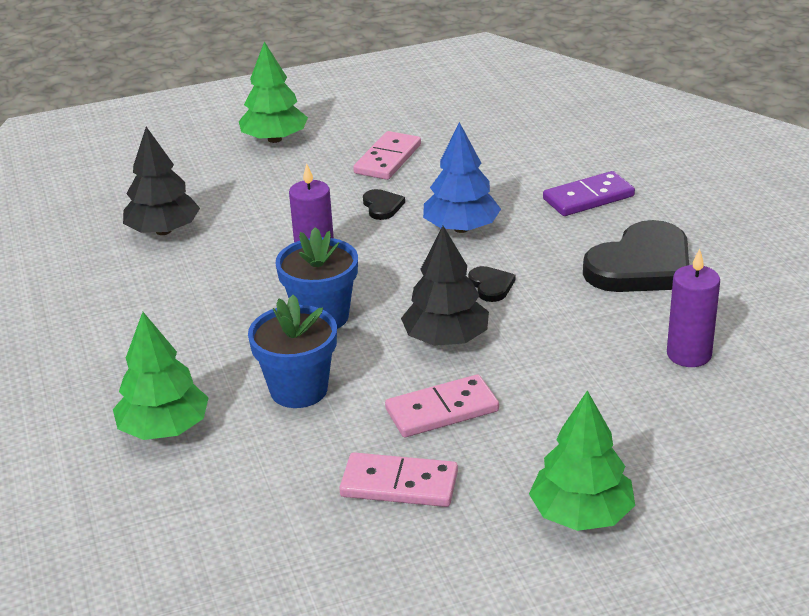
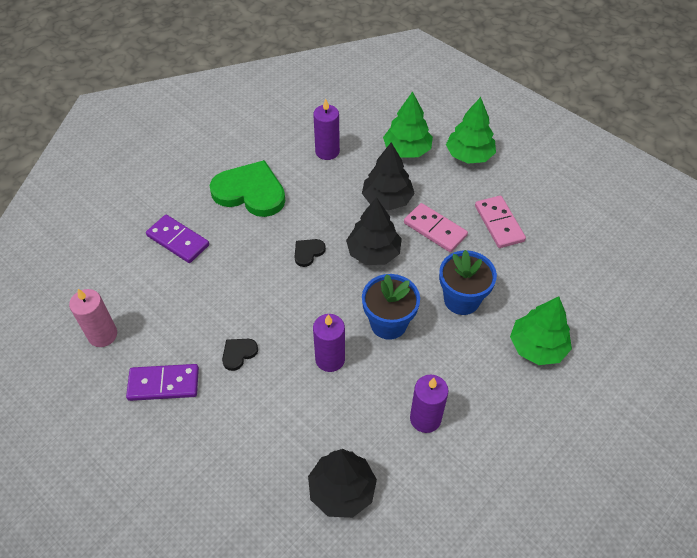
camera: 120 degrees left, 20 degrees up
(175, 304) = (425, 418): none -> purple candle
(275, 139) = (156, 493): green tree -> green tree (407, 150)
(387, 159) = (163, 384): pink domino -> purple domino
(461, 228) = (248, 294): blue tree -> none
(483, 136) = (102, 335): none -> pink candle
(539, 383) = (387, 199): none -> black tree
(641, 265) = (250, 192): black heart -> green heart

